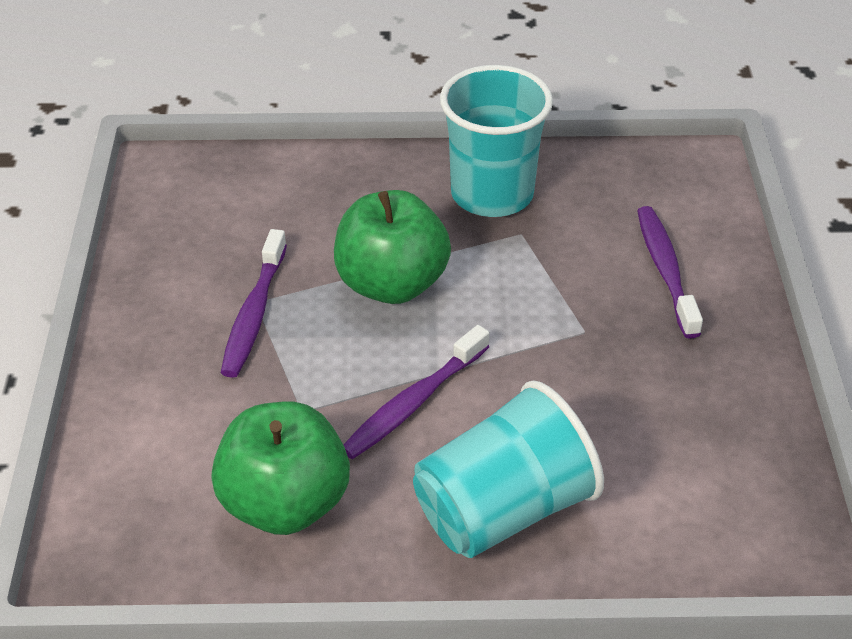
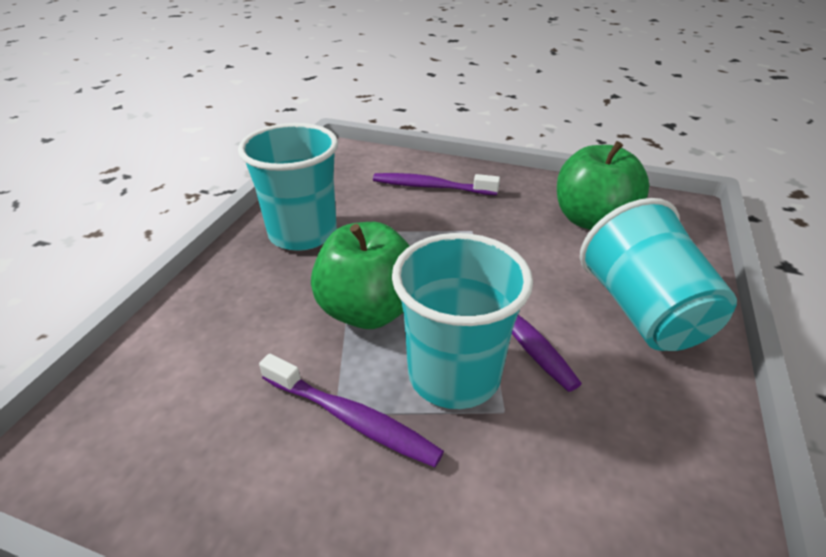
camera: 70 degrees left, 5 degrees down
(285, 504) = (628, 454): green apple -> green apple (591, 220)
(331, 367) = (454, 375): none -> turquoise cup

